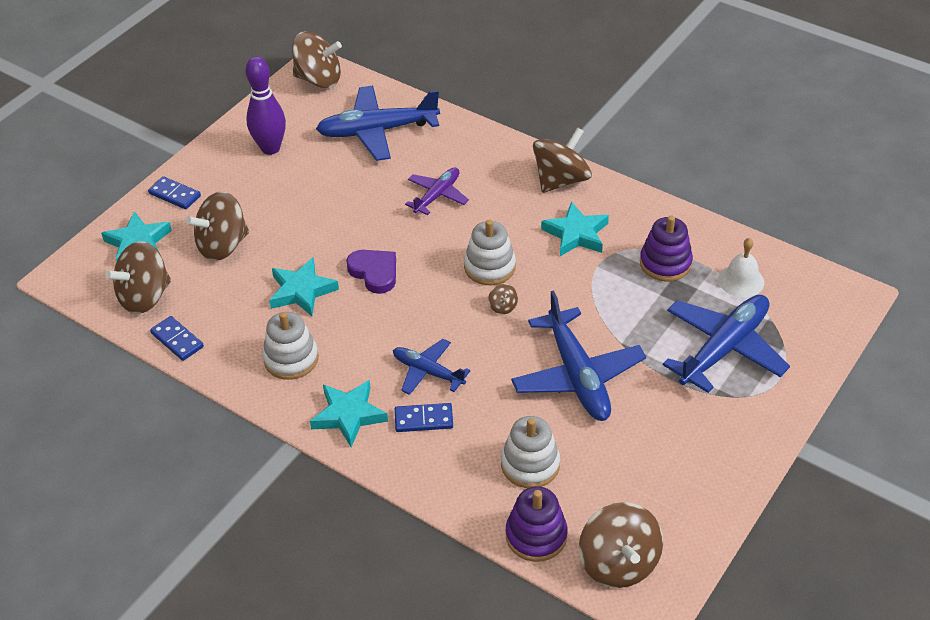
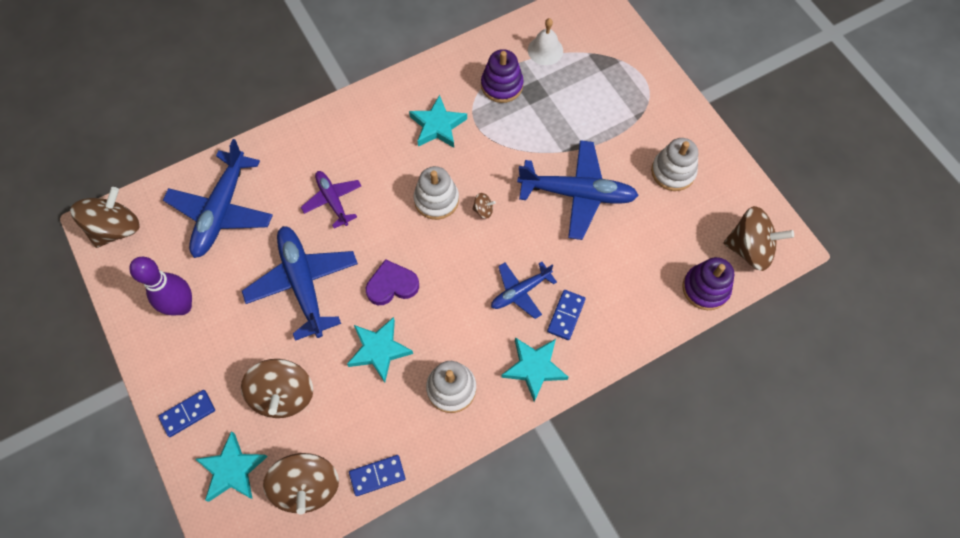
camera: 65 degrees left, 20 degrees up
(530, 464) = (643, 263): white stacking toy -> white stacking toy (673, 172)
(561, 180) = (373, 107): brown spinning top -> none
(724, 348) = (600, 93): blue plane -> blue plane (303, 283)

